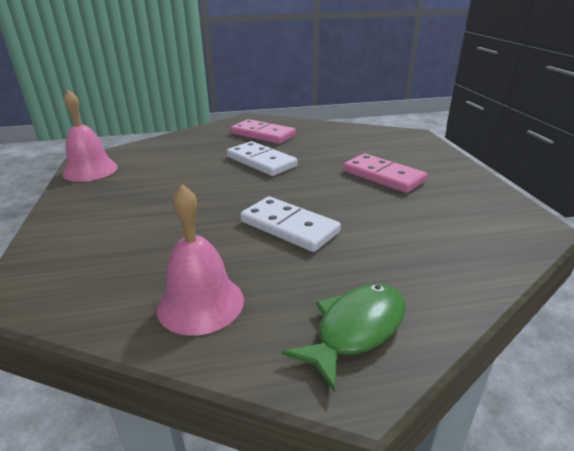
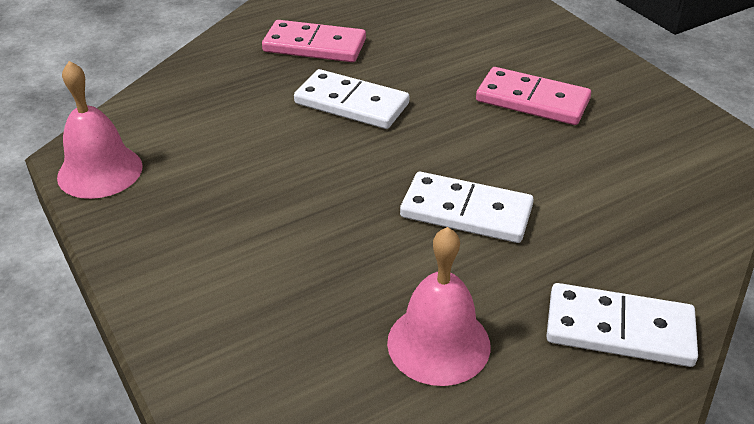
camera: 20 degrees left, 10 degrees up
(355, 330) = (619, 329): green fish -> white domino

